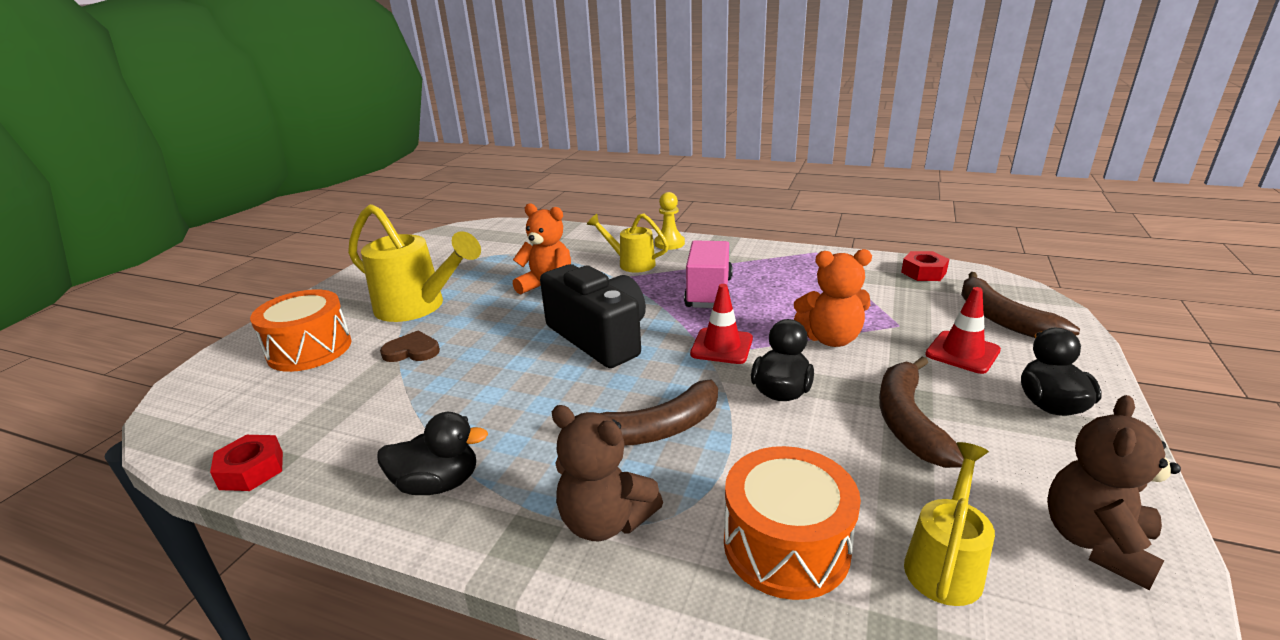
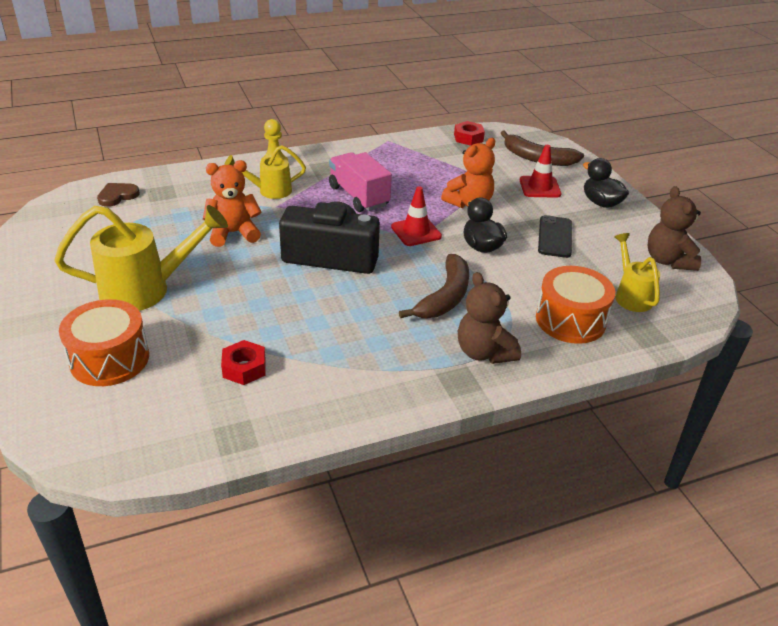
camera: 45 degrees left, 10 degrees up
(252, 470) = (233, 443): red nut -> red nut (244, 368)
(412, 351) = (205, 322): brown heart -> brown heart (117, 196)
(438, 483) = (370, 383): black duck -> none
(605, 521) = (484, 352): brown teddy bear -> brown teddy bear turned 75 degrees clockwise
(908, 421) = (555, 237): brown banana -> black phone

